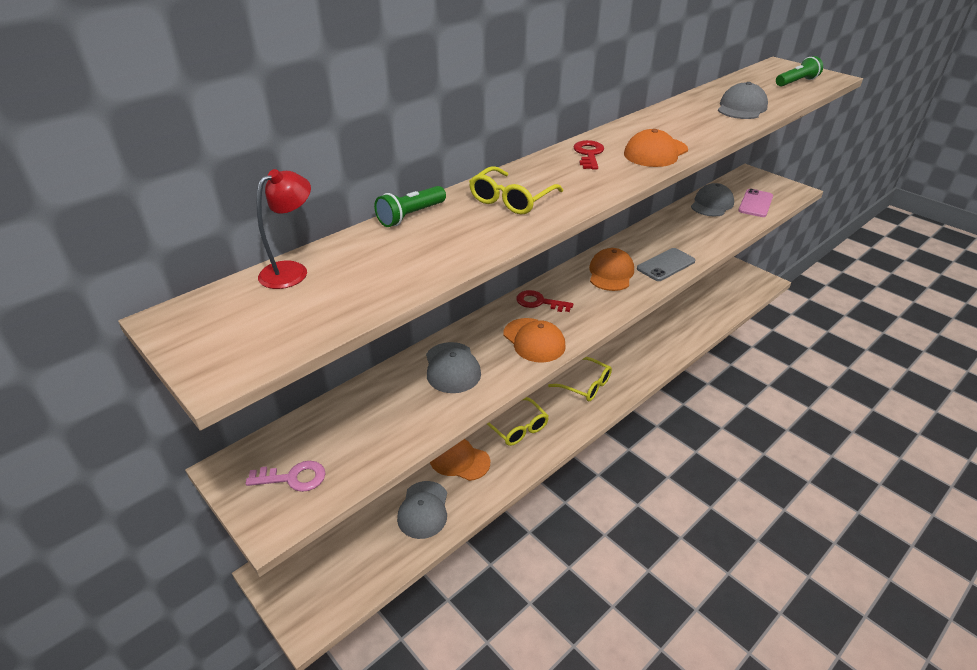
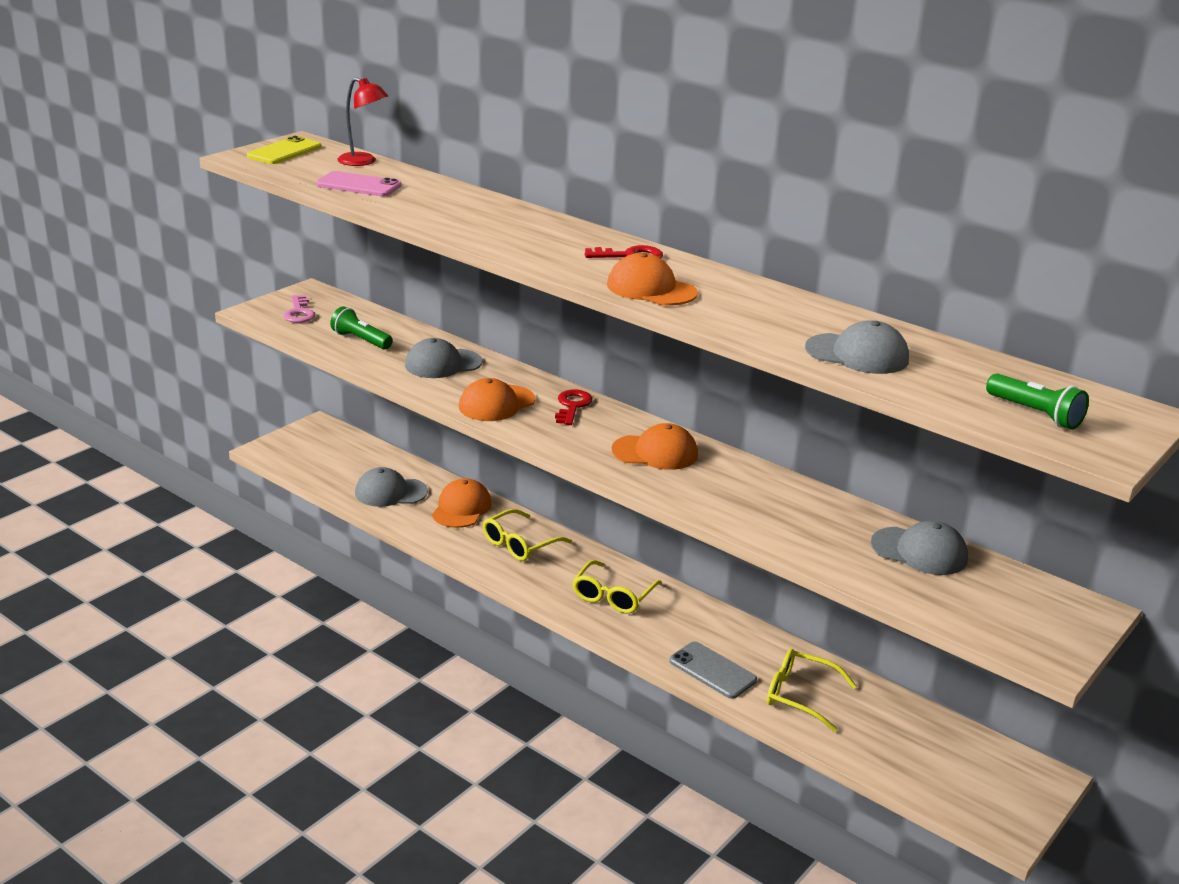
camera: 80 degrees right, 10 degrees down
(217, 332) = (284, 152): none -> yellow phone
(410, 216) = (459, 189): green flashlight -> green flashlight (361, 340)
(511, 200) = (500, 223): yellow glasses -> yellow glasses (800, 695)
(666, 265) = (694, 494): grey phone -> grey phone (712, 671)
(755, 203) = (953, 599): pink phone -> pink phone (359, 185)

